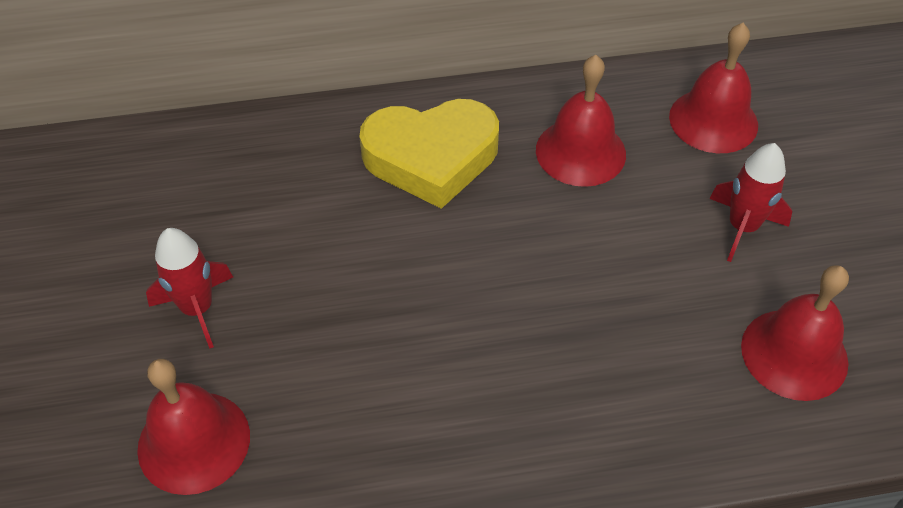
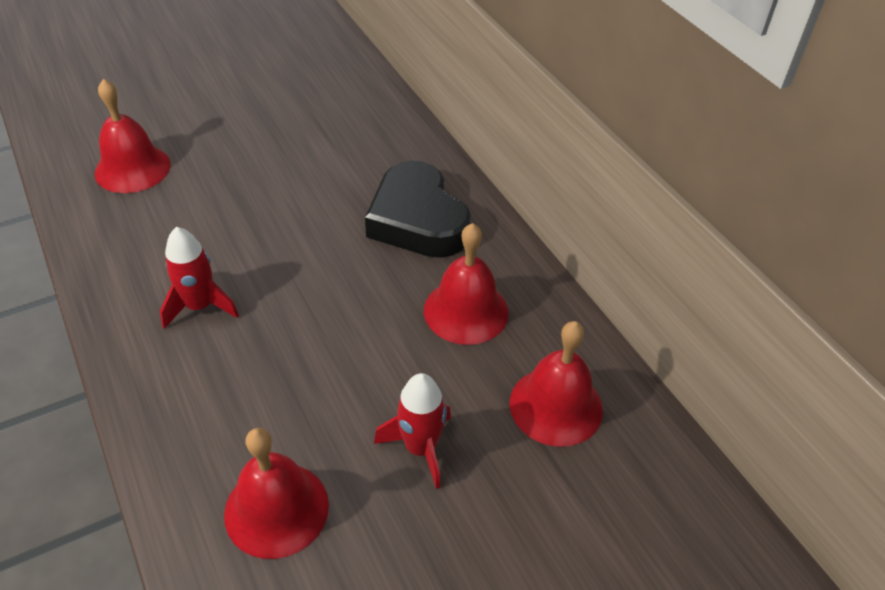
camera: 70 degrees right, 5 degrees down
(197, 309) = (235, 142): red rocket -> red rocket (200, 306)
(431, 157) = (417, 220): yellow heart -> black heart

